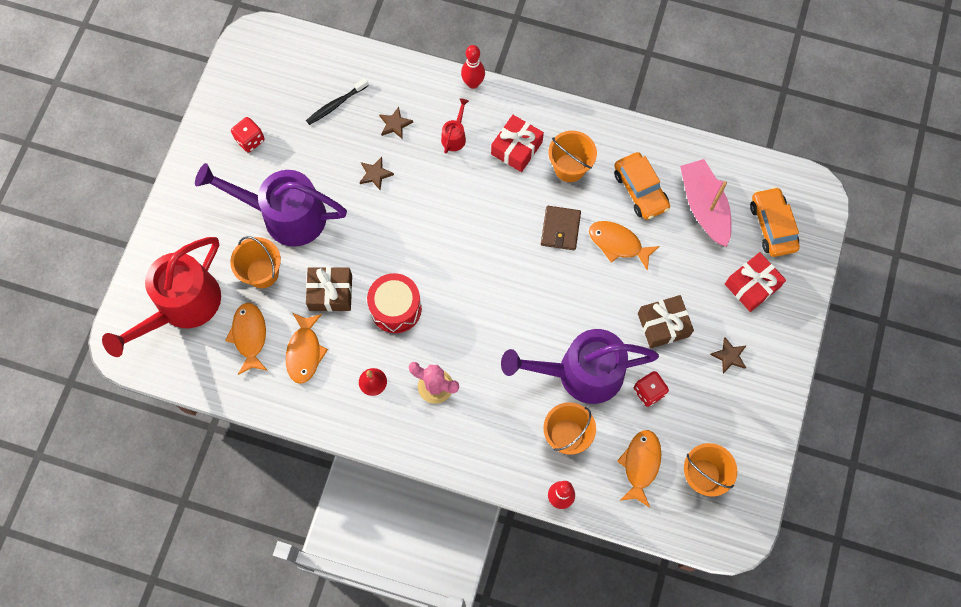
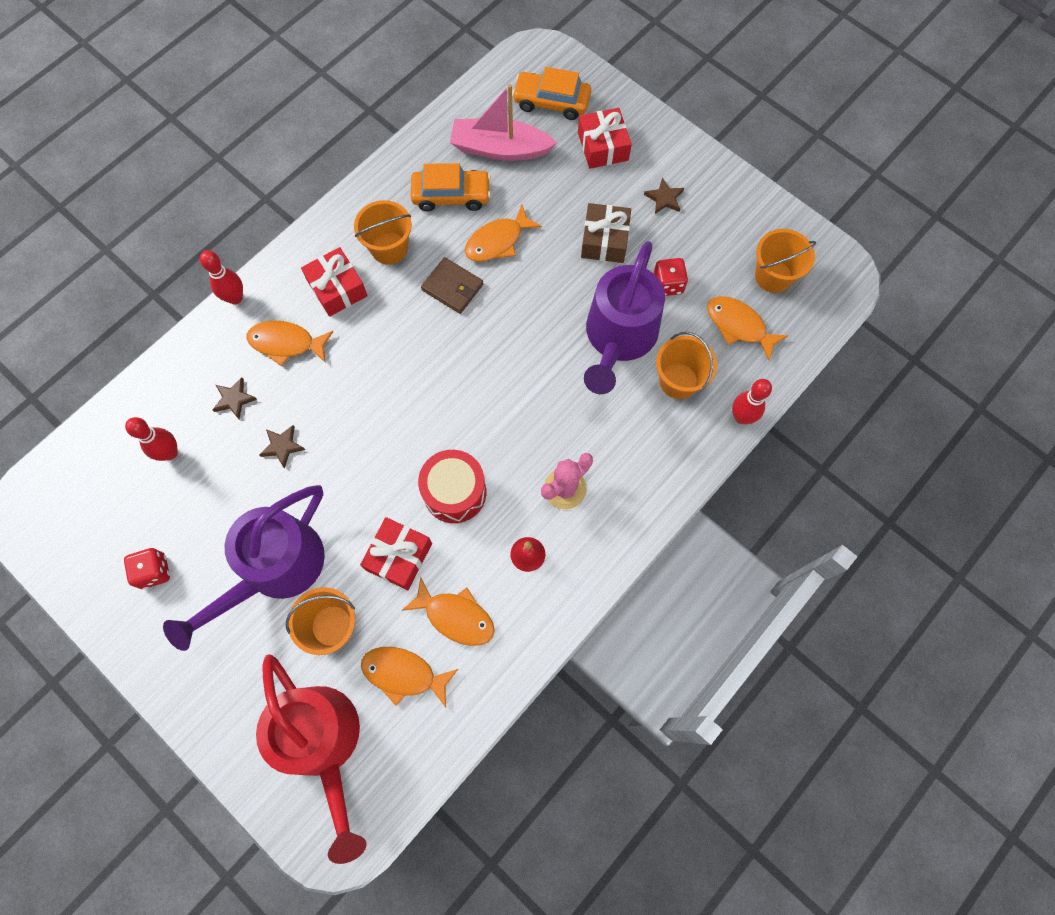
camera: 65 degrees left, 0 degrees up
(330, 293) = (399, 556): brown gift -> red gift
(336, 104) = (170, 453): black toothbrush -> red bowling pin
(455, 136) = (286, 343): red watering can -> orange fish

